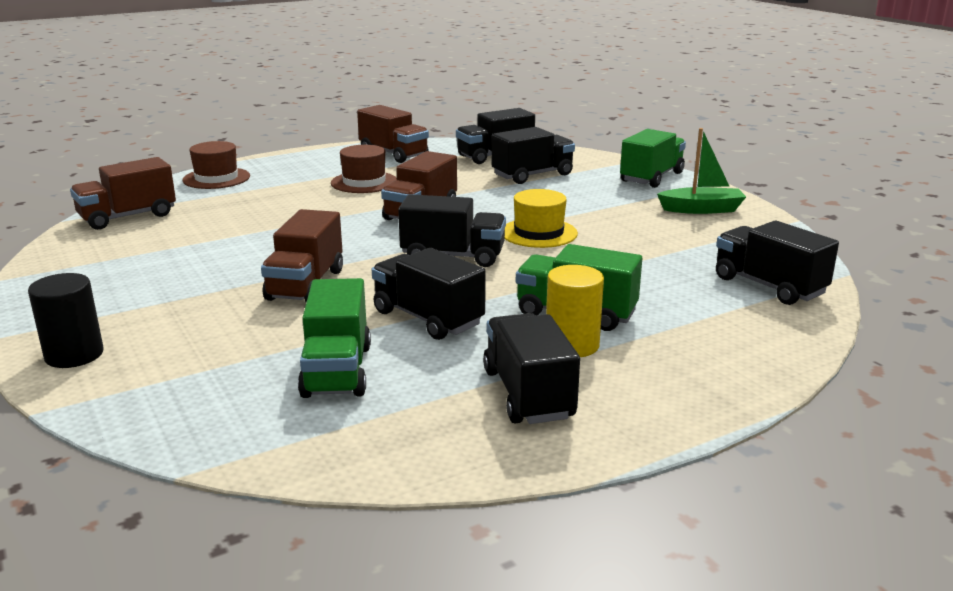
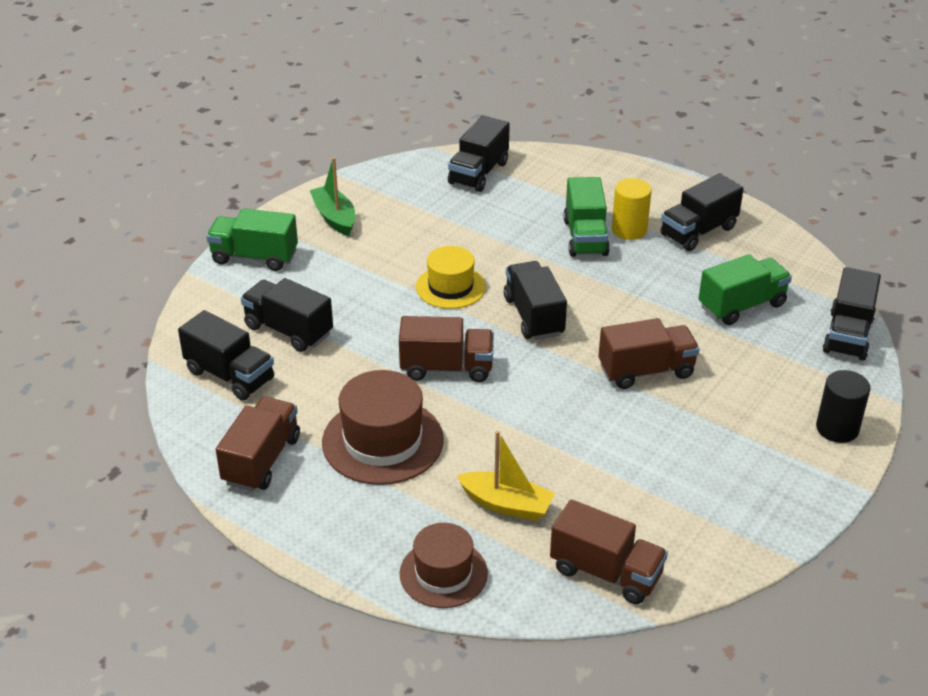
camera: 115 degrees left, 15 degrees up
(242, 203) = (506, 504): none -> yellow boat
(364, 182) = (382, 441): brown hat -> brown hat, size x1.53
(428, 318) = (645, 294): black truck -> black truck (847, 335)

